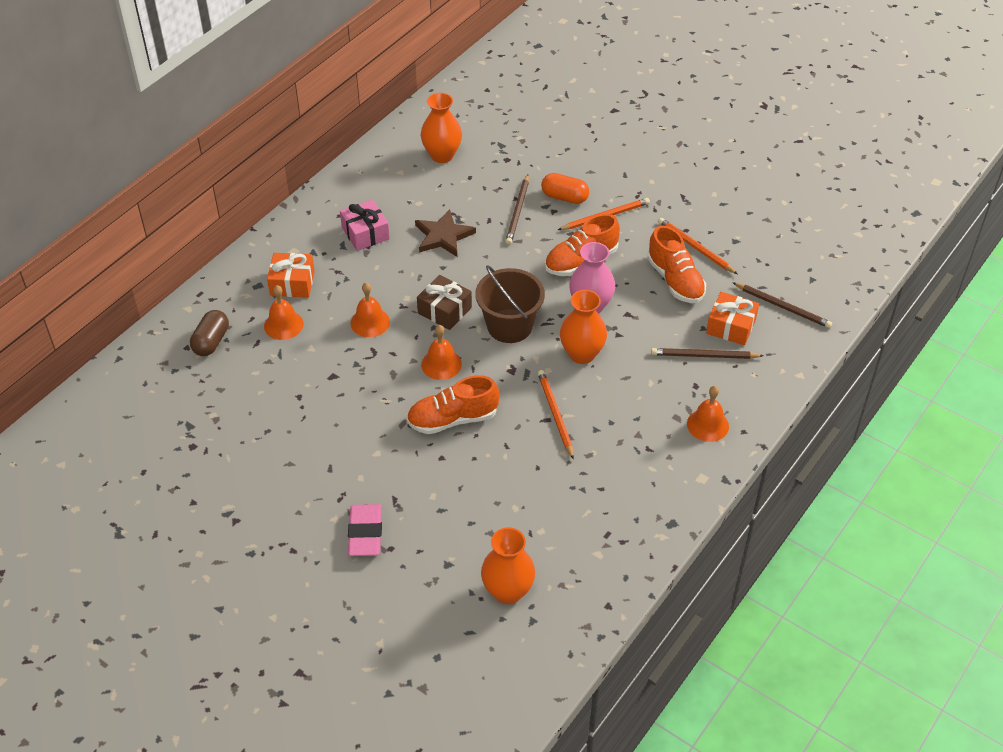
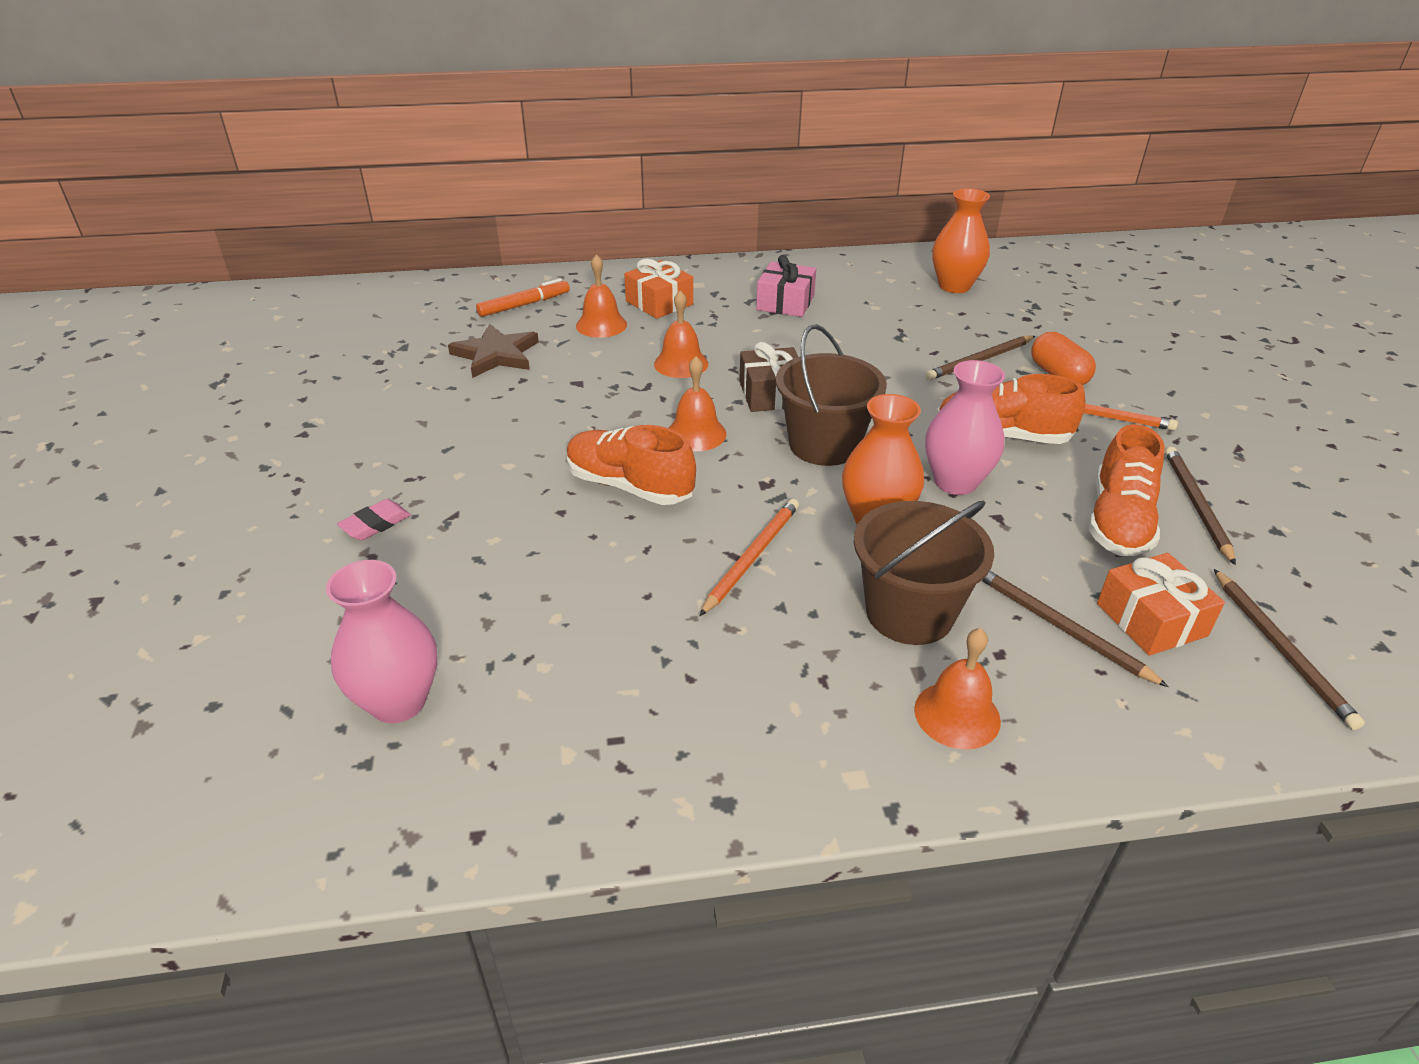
camera: 45 degrees right, 10 degrees down
(211, 342) = (524, 305): brown capsule -> orange marker
(365, 533) = (375, 524): pink eraser -> pink eraser, size x0.62
(443, 236) = (863, 340): brown star -> brown star (496, 355)
(508, 591) = (398, 702): orange vase -> pink vase
(646, 393) = (909, 613): none -> brown bucket
(695, 247) = (1196, 505): orange pencil -> brown pencil

